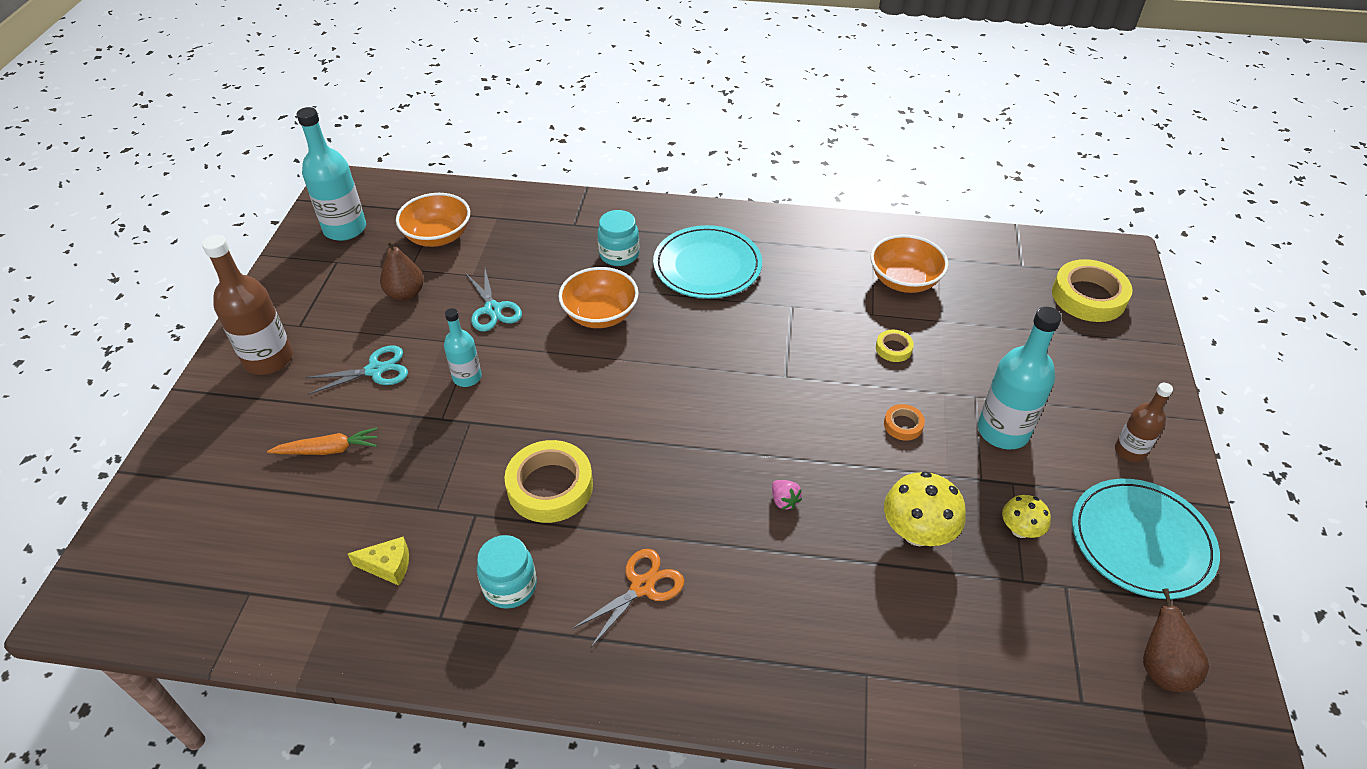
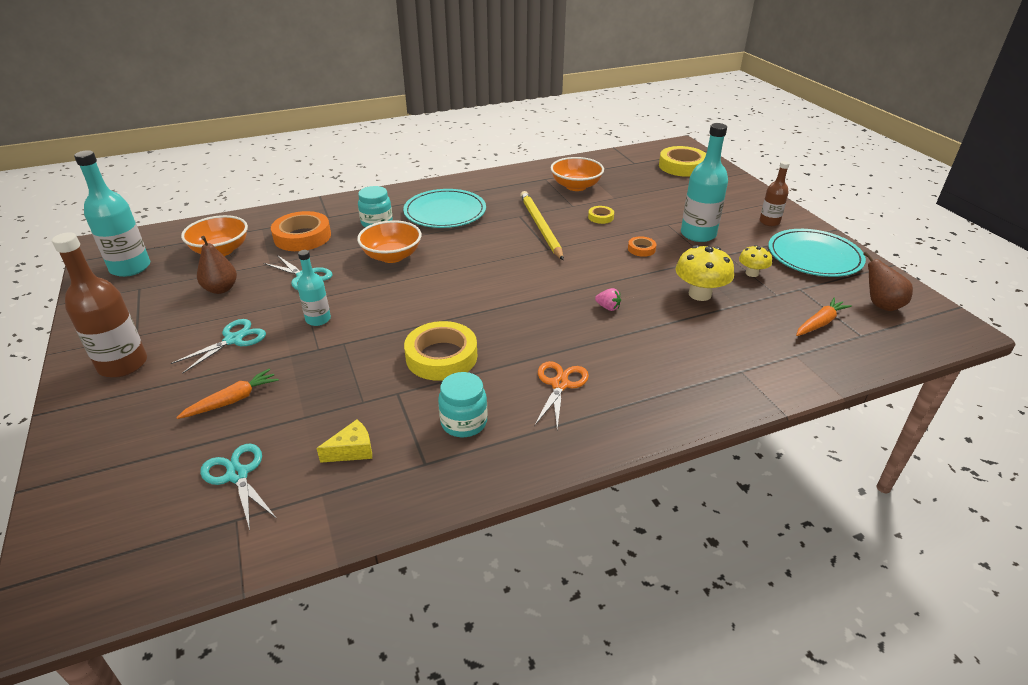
camera: 30 degrees left, 10 degrees down
(279, 543) = (237, 475): none -> turquoise scissors
(528, 247) = (302, 237): none -> orange tape
(803, 335) = (540, 226): none -> yellow pencil
(1041, 655) = (820, 323): none -> orange carrot

